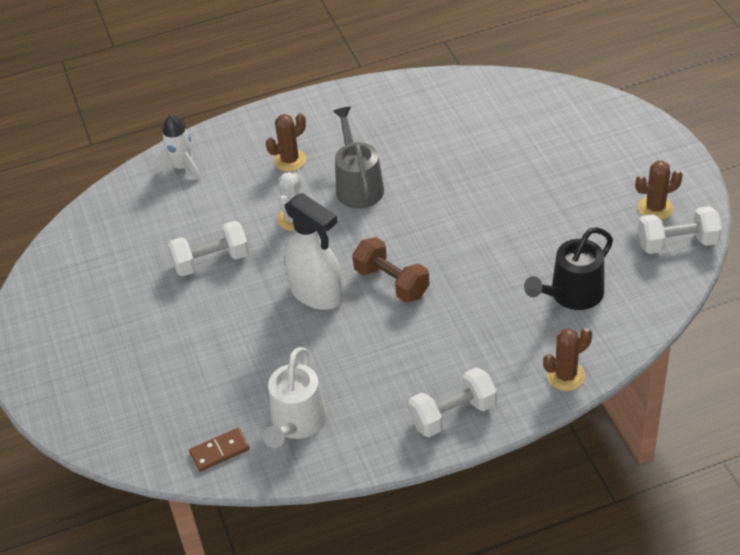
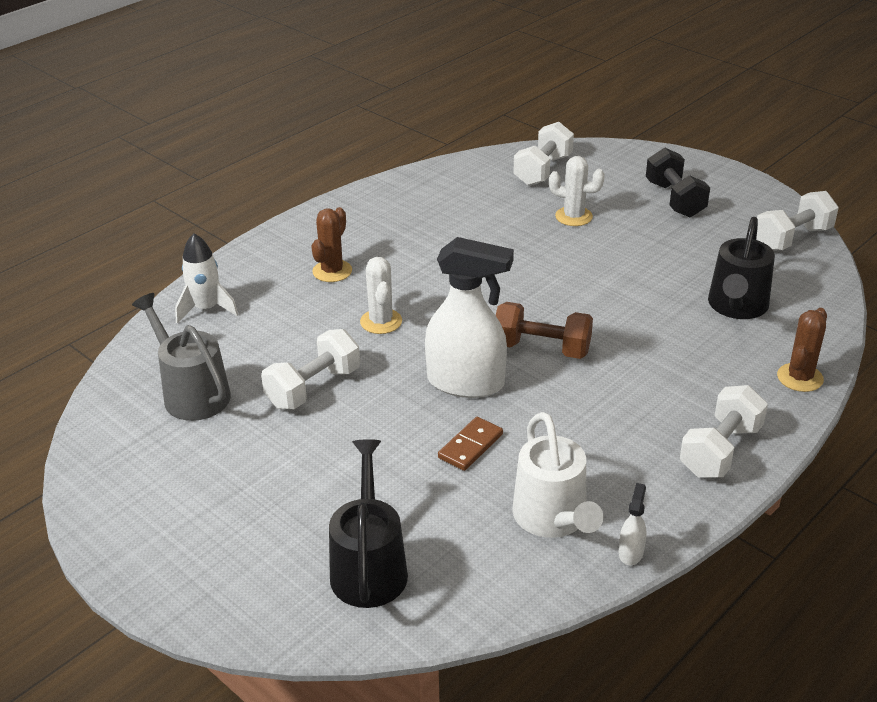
camera: 30 degrees left, 10 degrees down
(158, 413) = (369, 567): none -> black watering can
(219, 451) = (483, 582): brown domino -> brown domino (470, 446)
(328, 468) = (631, 552): none -> white spray bottle
(358, 185) = (428, 274): grey watering can -> grey watering can (191, 393)
(511, 163) = (573, 216): none -> white cactus
(523, 106) = (543, 170): none -> white dumbbell
(610, 171) = (674, 199): none -> black dumbbell
(655, 208) = (745, 217): brown cactus -> none

